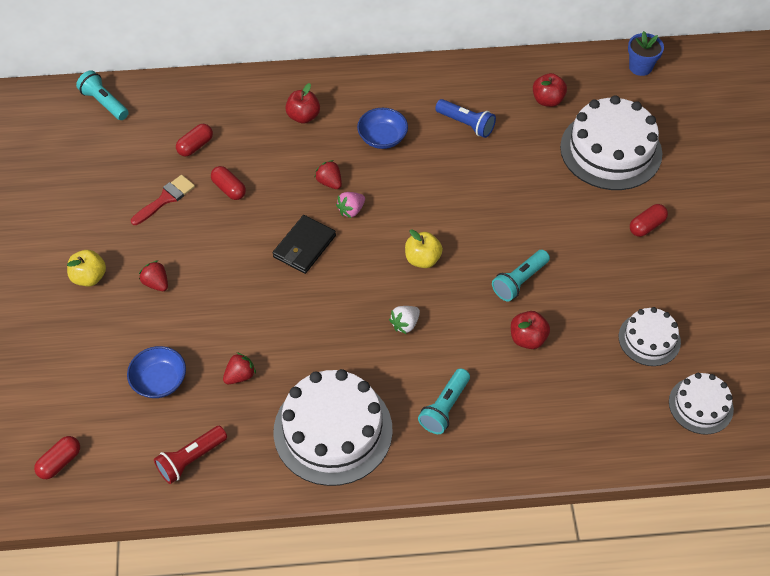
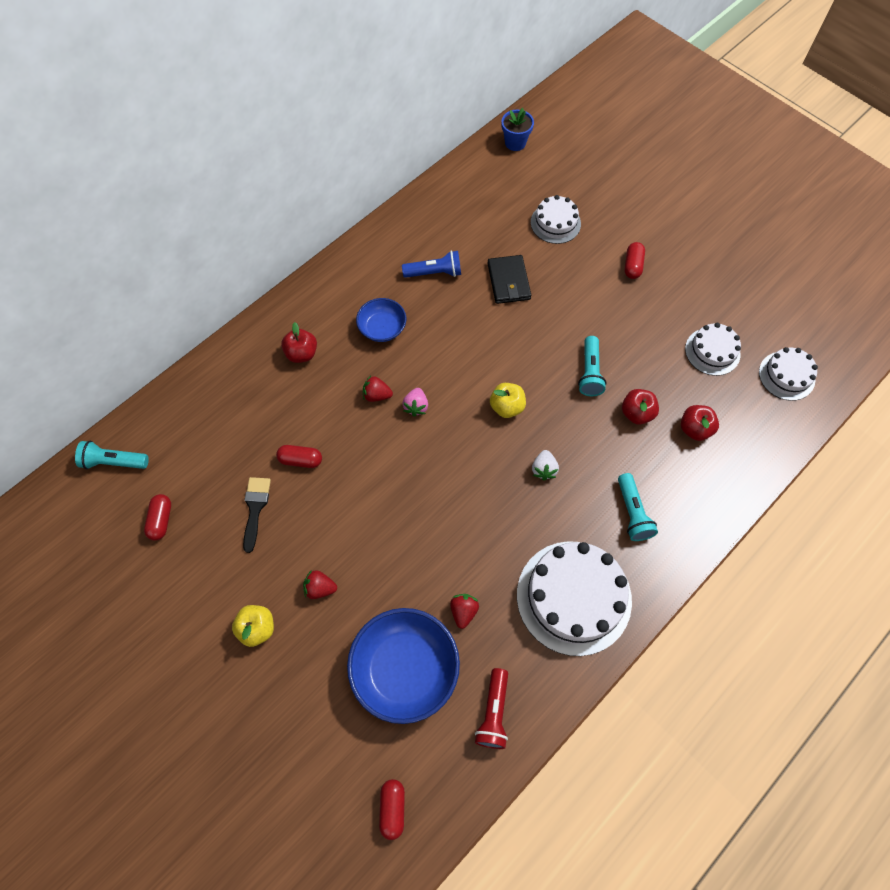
camera: 40 degrees left, 10 degrees up
(159, 381) = (405, 669): blue bowl -> blue bowl, size x1.81
(165, 199) = (255, 508): red brush -> black brush
(195, 146) = (235, 443): red capsule -> red capsule (161, 520)
(304, 246) = (409, 464): black wallet -> black wallet (508, 281)
(547, 100) = (475, 213): red apple -> red apple (694, 429)
(611, 150) = (555, 223): white cake -> white cake, size x0.54

